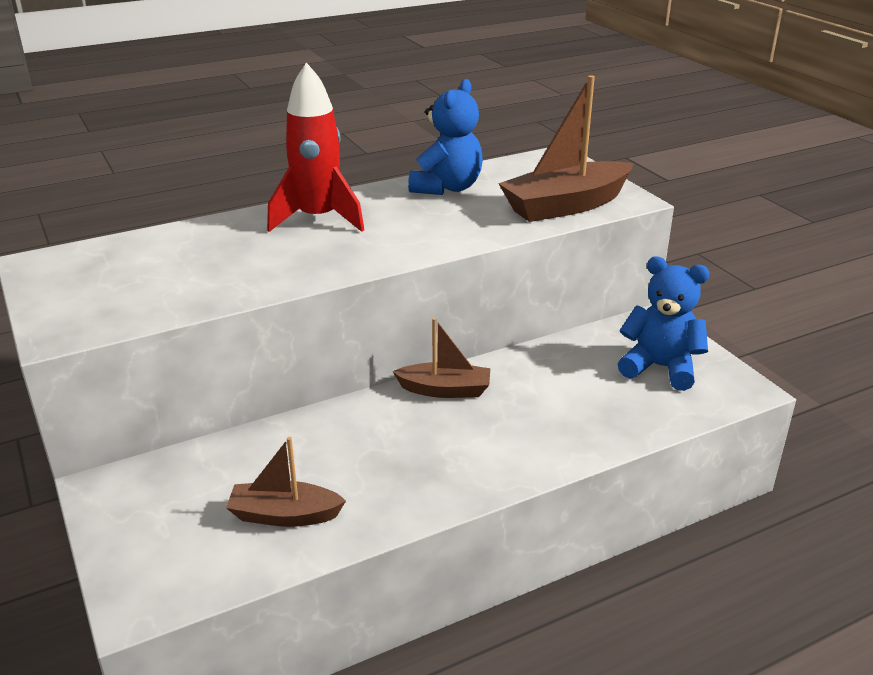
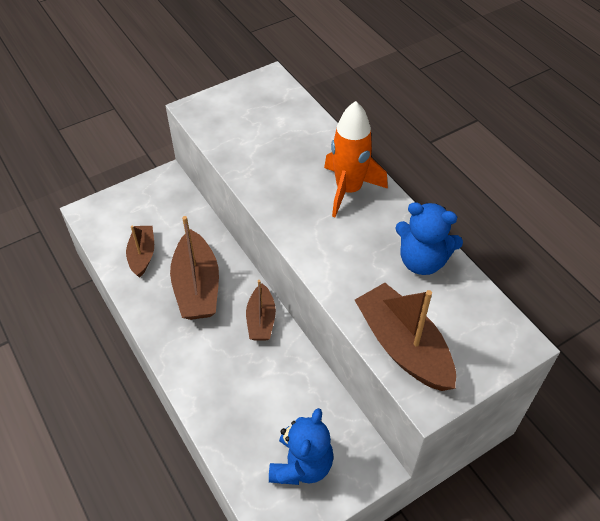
camera: 85 degrees right, 20 degrees up
(318, 219) = (348, 190): red rocket -> orange rocket
(372, 450) = (197, 287): none -> brown boat

